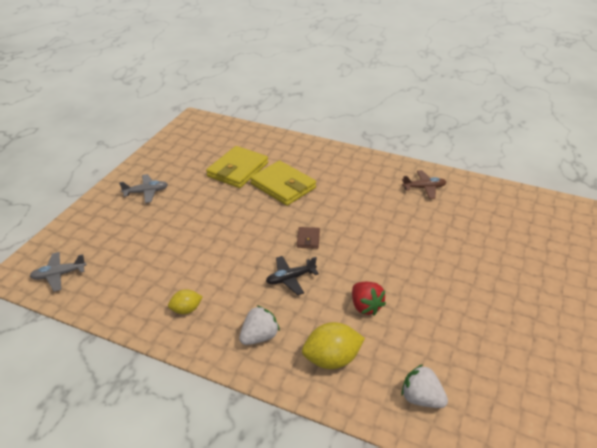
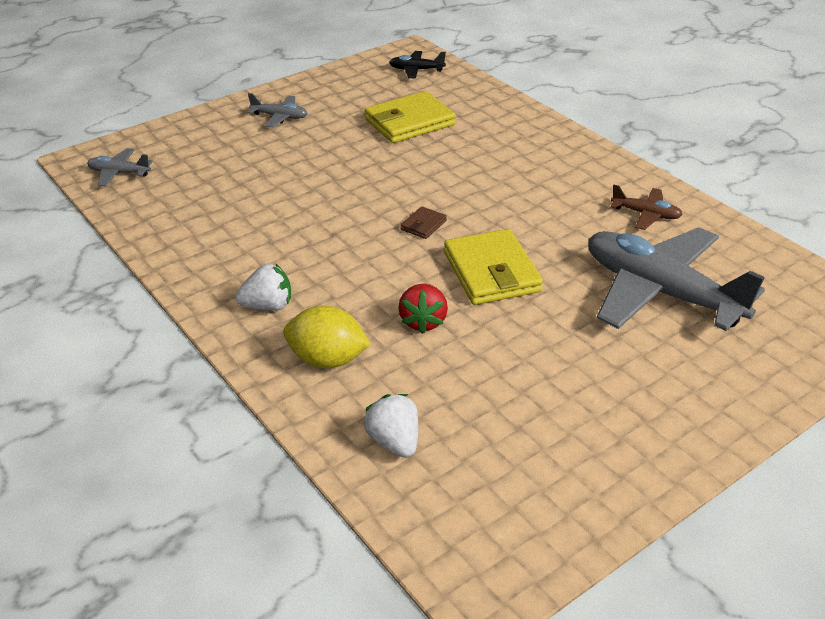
camera: 30 degrees right, 0 degrees up
(186, 310) = (215, 251): yellow lemon -> none
(283, 186) = (449, 156): yellow wallet -> yellow wallet (491, 272)
(290, 278) = (360, 260): black plane -> black plane (416, 70)
(473, 234) = (661, 292): none -> grey plane

